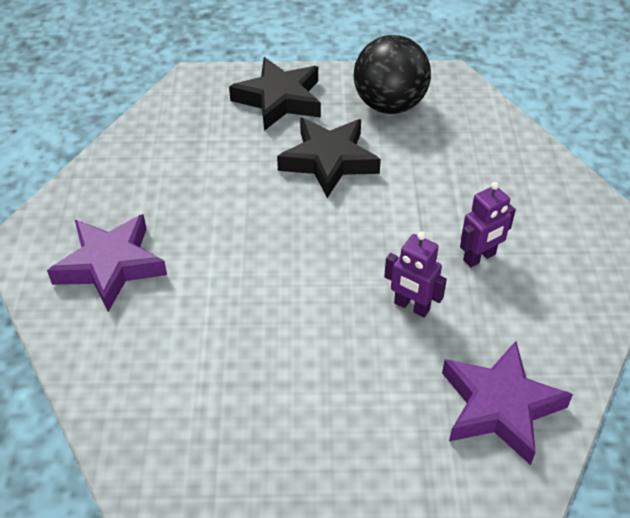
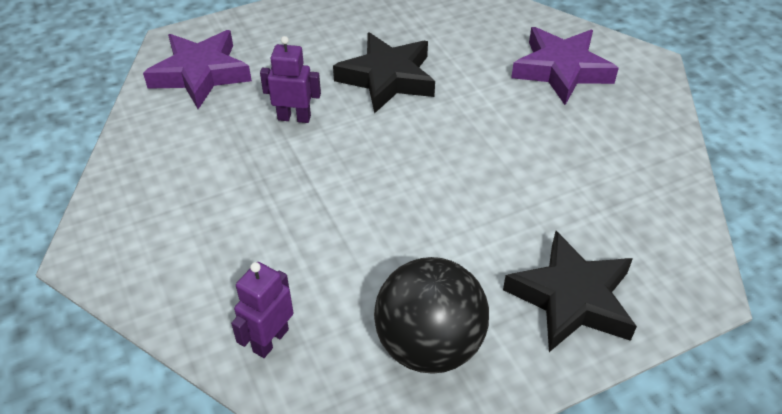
camera: 155 degrees right, 0 degrees up
(329, 161) = (452, 232): black star -> black star (387, 78)
(479, 257) = (246, 178): purple robot -> purple robot (270, 340)

